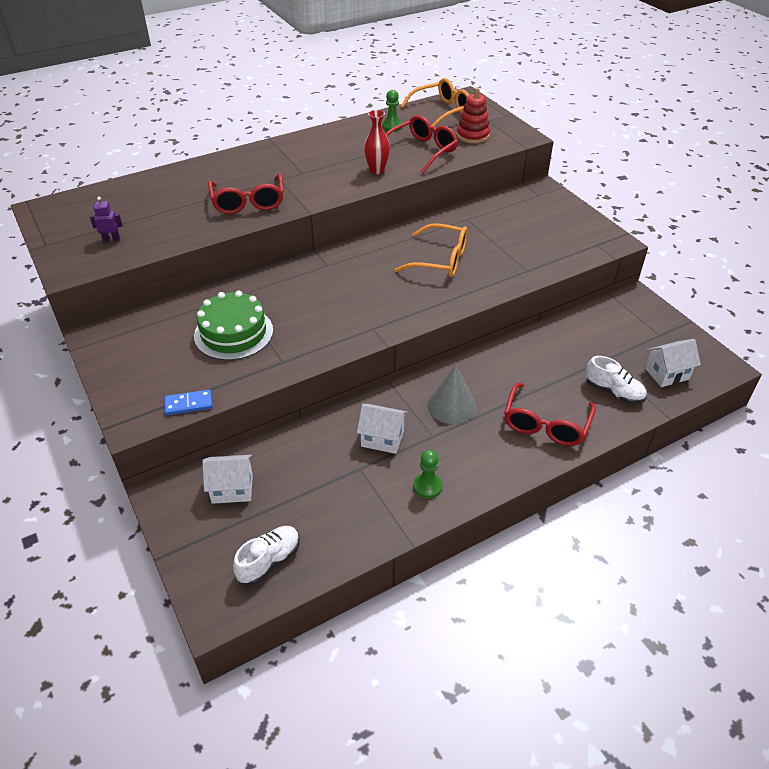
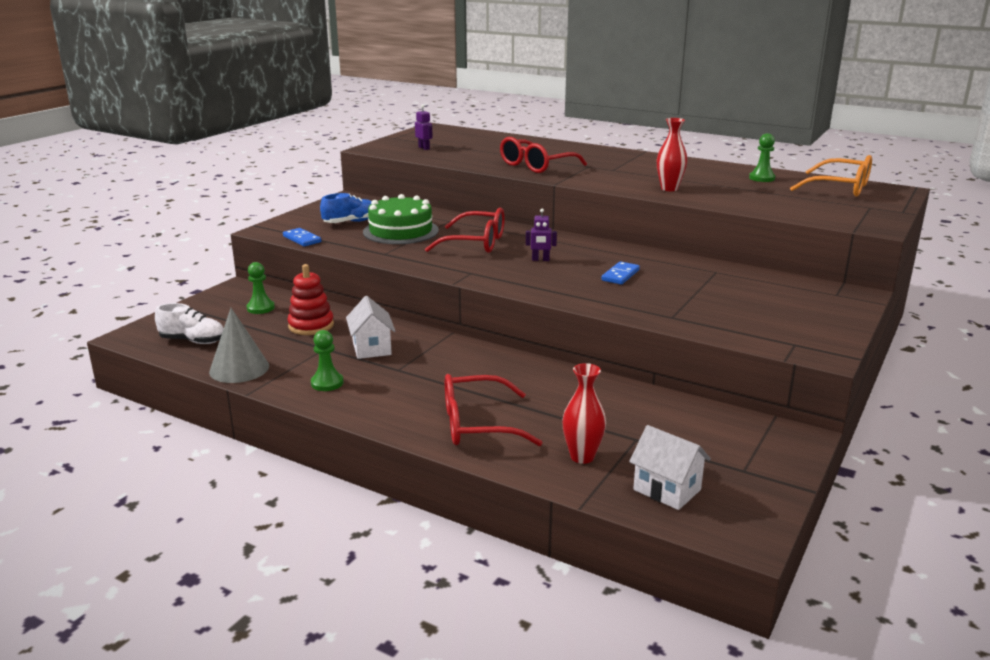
camera: 60 degrees right, 20 degrees down
(174, 356) = (350, 222): none -> blue shoe
(232, 489) = (260, 308): white house -> green pawn
(377, 283) = (540, 260): none -> purple robot
(422, 151) = (741, 196): red glasses -> red glasses (475, 243)
(440, 260) = (620, 275): orange glasses -> blue domino
(451, 405) = (451, 368): grey cone -> grey cone (239, 369)
(472, 135) = (821, 207): red stacking toy -> red stacking toy (311, 326)
(613, 392) = (582, 457): white shoe -> red vase

